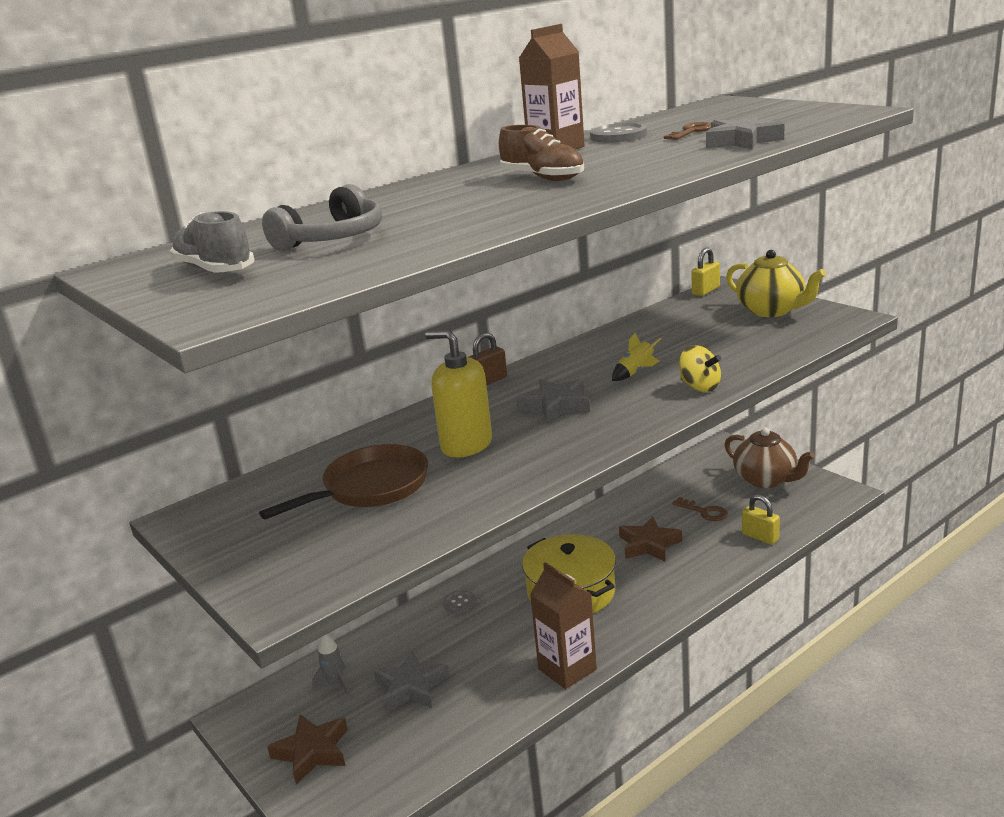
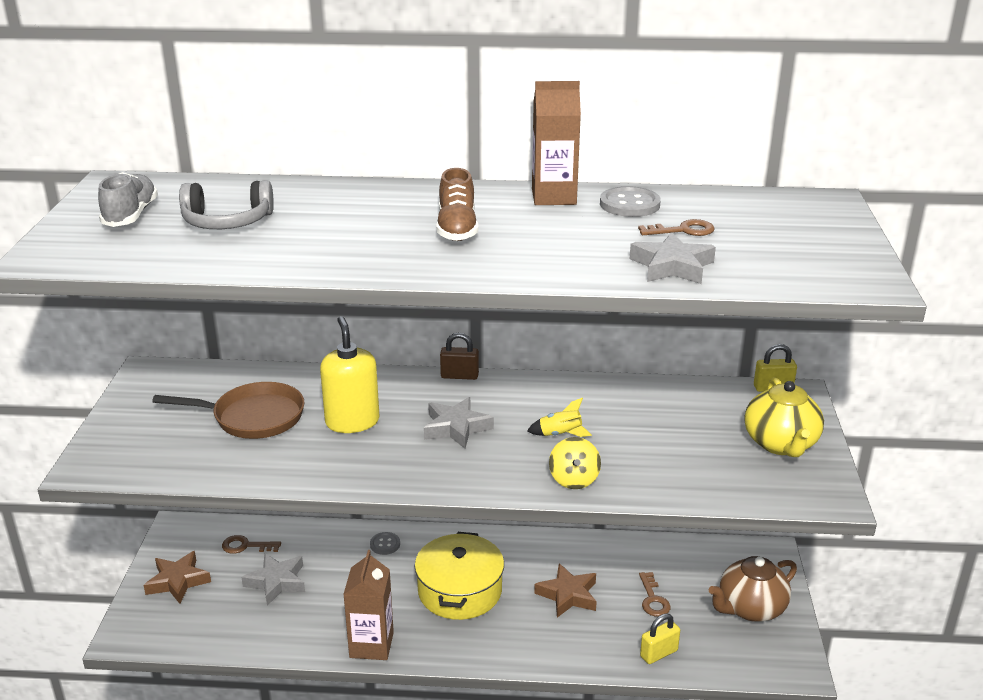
camera: 40 degrees right, 5 degrees up
(335, 684) = (246, 546): grey rocket -> brown key
(760, 537) = (658, 653): yellow padlock -> yellow padlock turned 60 degrees clockwise
(766, 480) = (750, 608): brown teapot -> brown teapot turned 60 degrees clockwise

